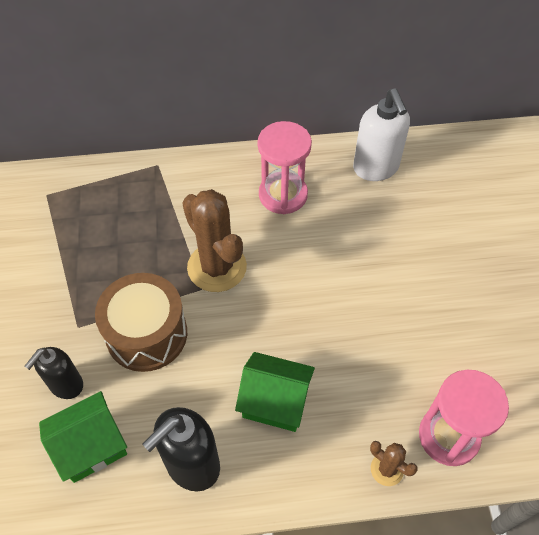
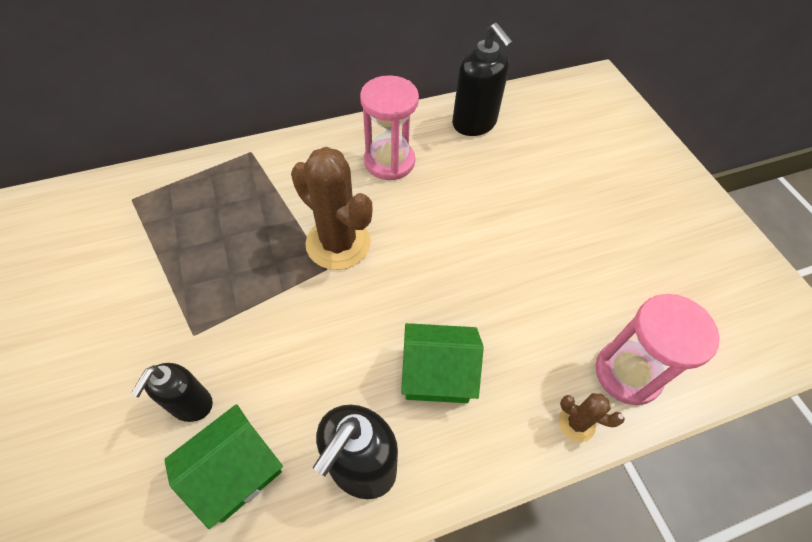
camera: 15 degrees left, 0 degrees up
(147, 334) = (276, 328): brown drum -> none
(376, 168) = (474, 124): white soap dispenser -> black soap dispenser

